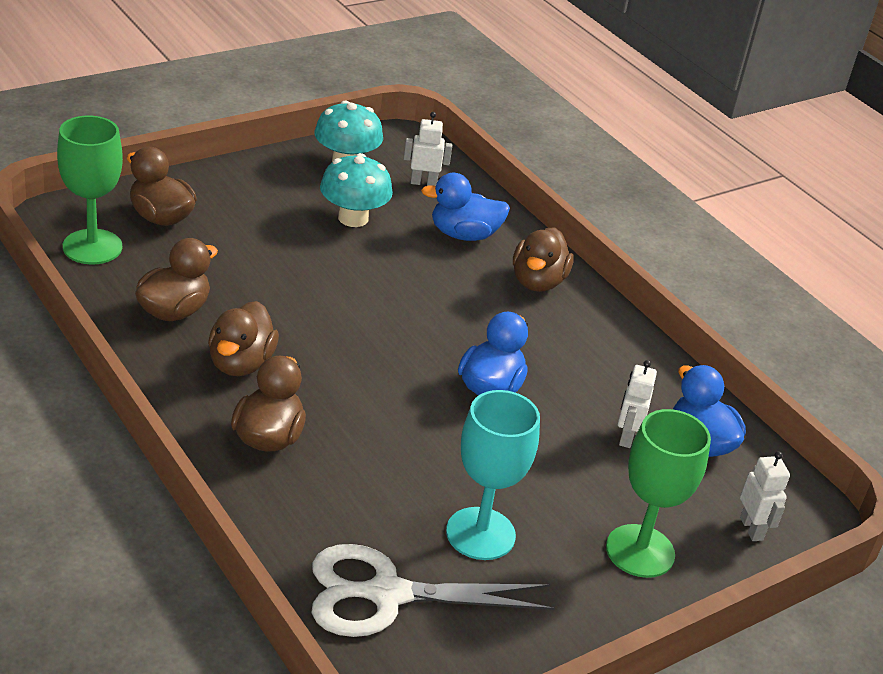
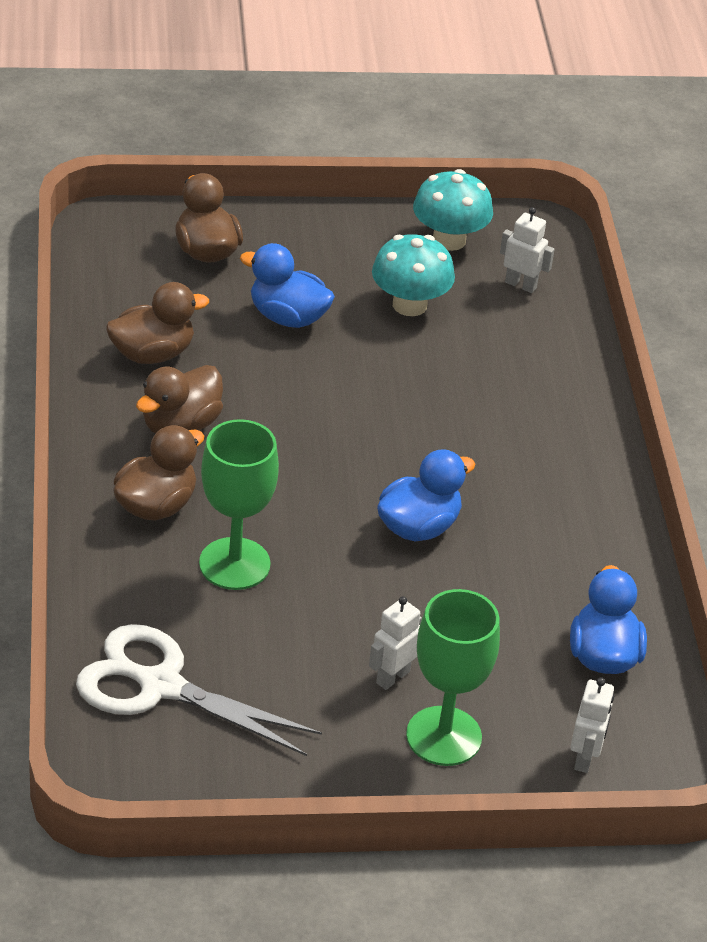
camera: 30 degrees right, 5 degrees up
(92, 247) = (117, 265): green goblet -> green goblet (234, 564)
(464, 235) = (520, 356): blue duck -> blue duck (287, 317)
(480, 534) = (293, 664): turquoise goblet -> none
(538, 282) = (563, 431): brown duck -> none
(626, 437) = (525, 623): white robot -> white robot (392, 677)

